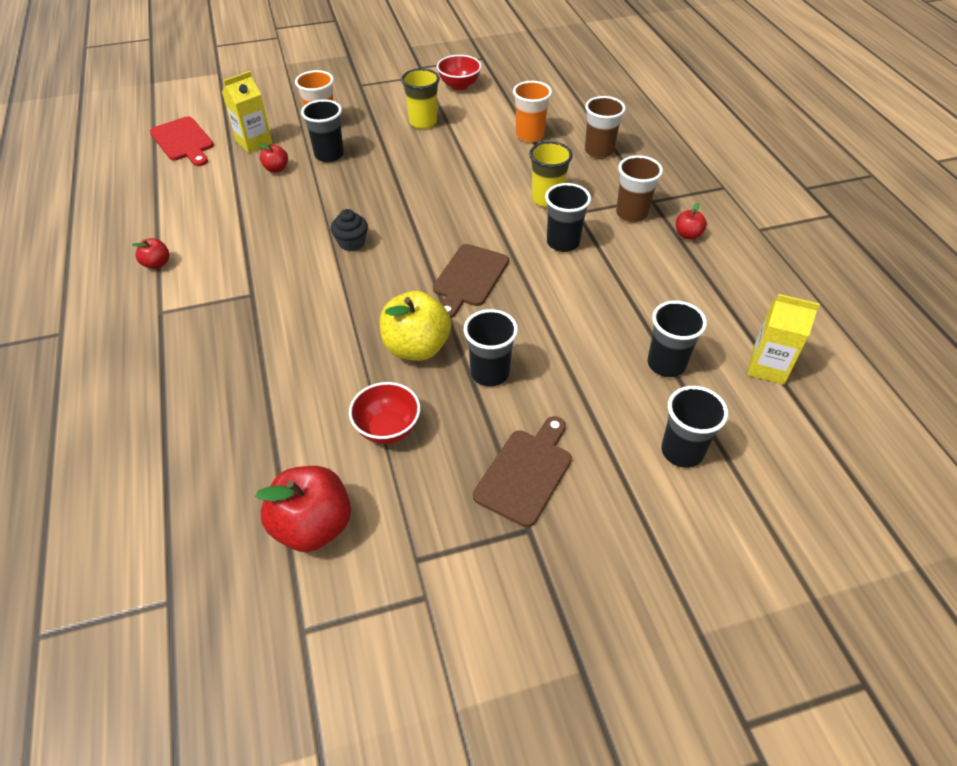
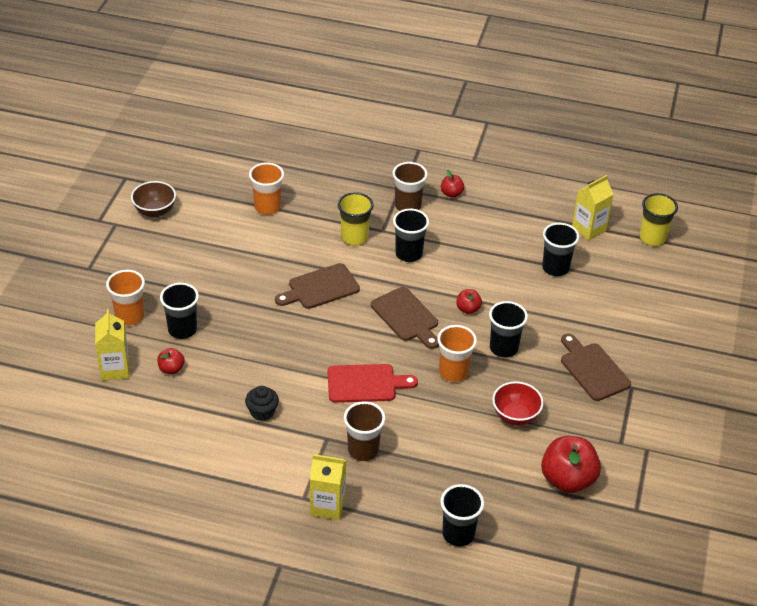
camera: 60 degrees left, 5 degrees down
(157, 264) = (240, 483): red apple -> red apple (468, 309)
(157, 333) = (327, 506): none -> yellow carton
(183, 141) = (65, 415): red cutting board -> red cutting board (365, 384)
(351, 243) = (313, 361): black cupcake -> black cupcake (262, 412)
(416, 347) = (453, 372): yellow apple -> orange cup
(423, 122) = (189, 256): yellow cup -> yellow cup (652, 238)
(455, 207) = (320, 288): none -> brown cutting board
(459, 85) = (155, 211): red bowl -> brown bowl
(599, 151) = (323, 183): brown cup -> brown cup (363, 450)
(682, 451) = (622, 298): black cup -> black cup (458, 534)

